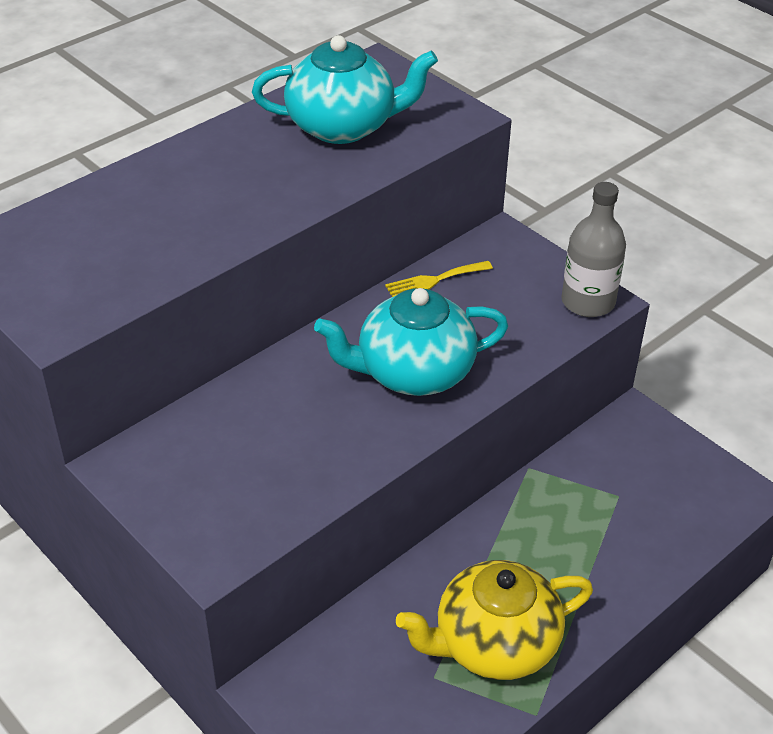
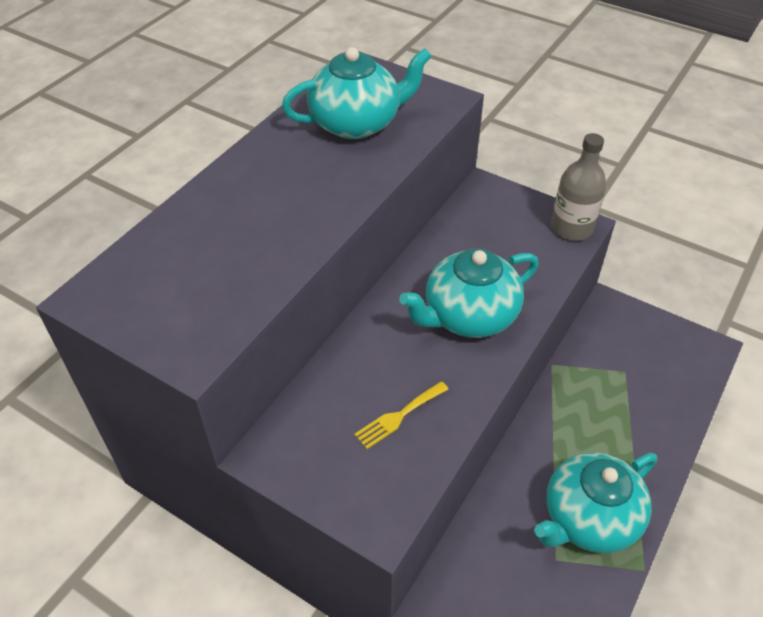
camera: 15 degrees left, 5 degrees up
(434, 280) = (450, 234): yellow fork -> yellow fork (399, 416)
(494, 644) = (588, 518): yellow teapot -> turquoise teapot

